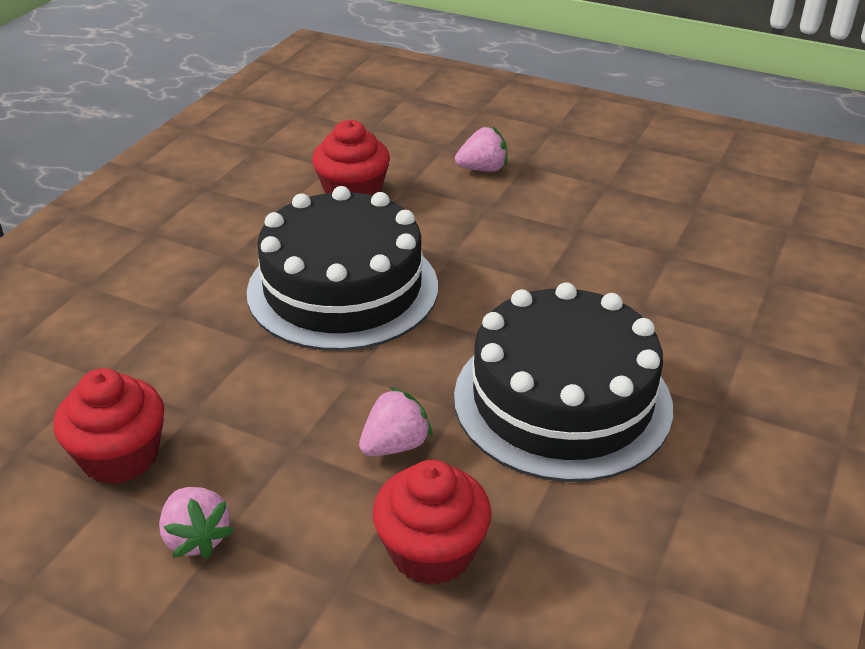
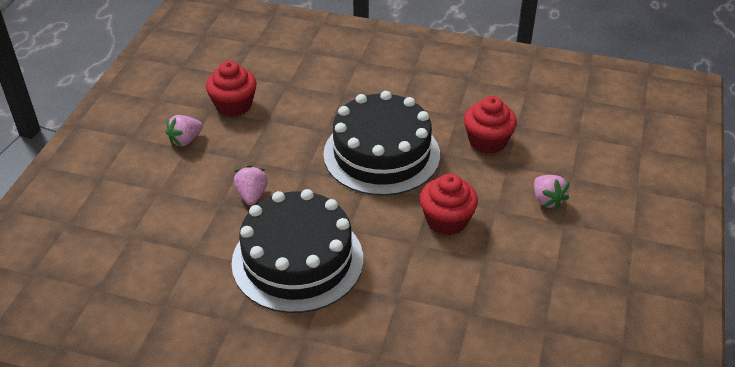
camera: 80 degrees right, 5 degrees up
(395, 445) = (252, 195): pink strawberry -> pink strawberry turned 135 degrees counterclockwise
(432, 551) = (180, 218): red cupcake -> red cupcake (446, 220)

